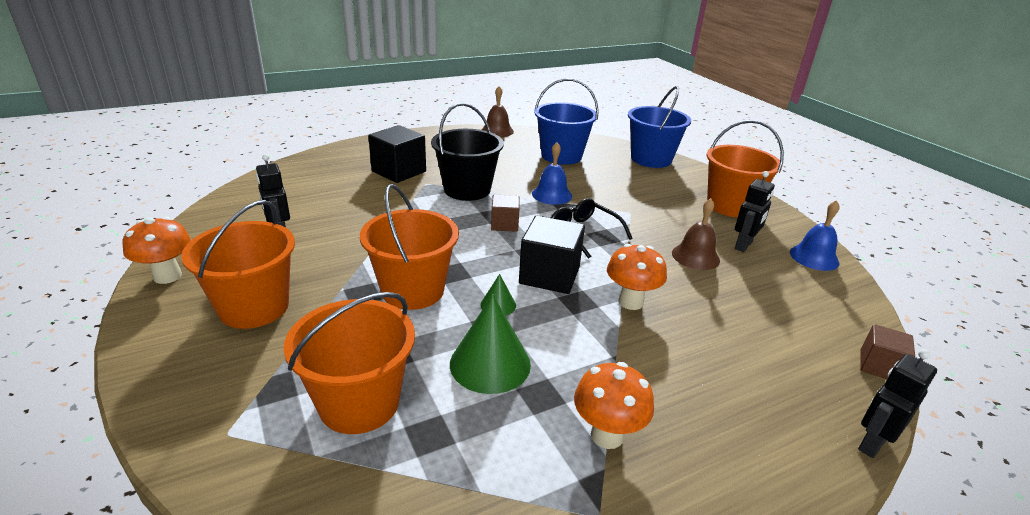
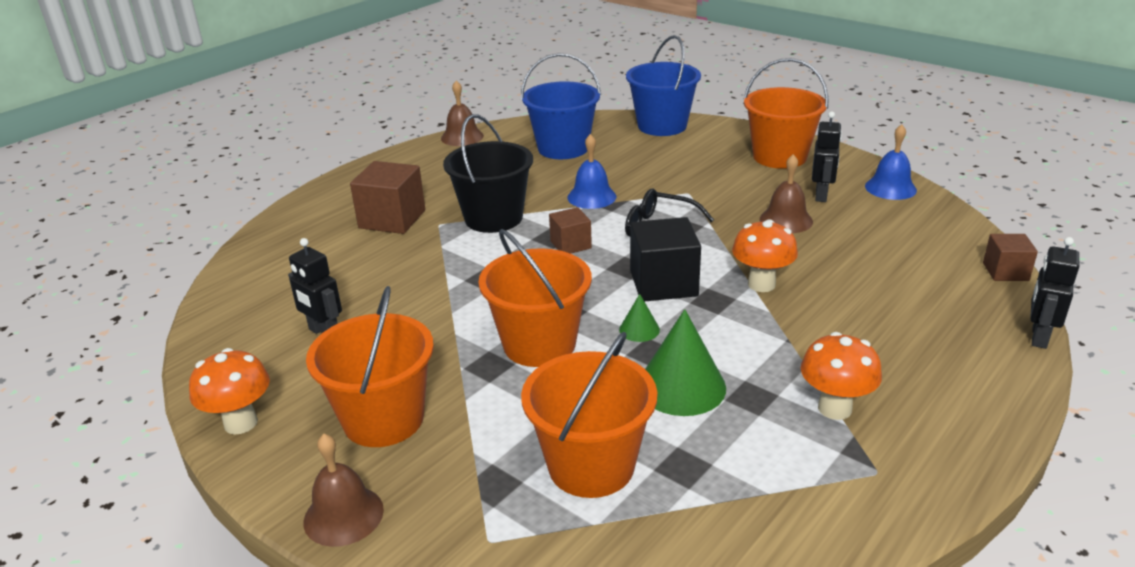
camera: 20 degrees left, 0 degrees up
(156, 369) = (343, 515): none -> brown bell
(399, 171) = (392, 219): black cube -> brown cube

